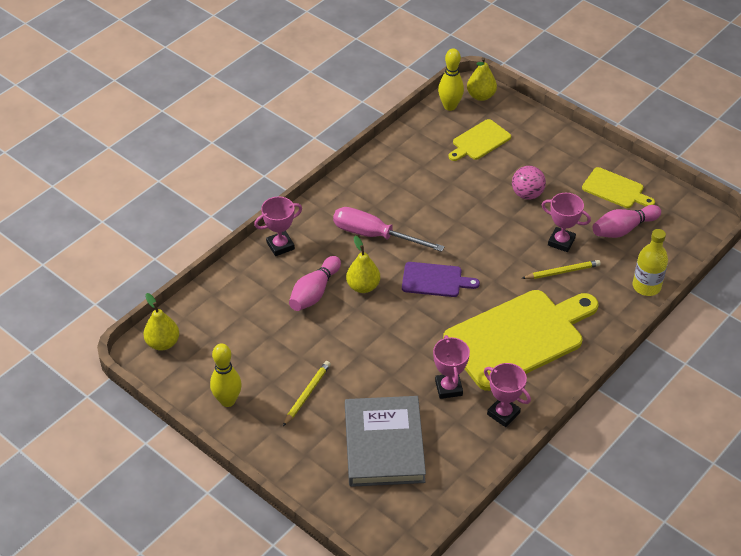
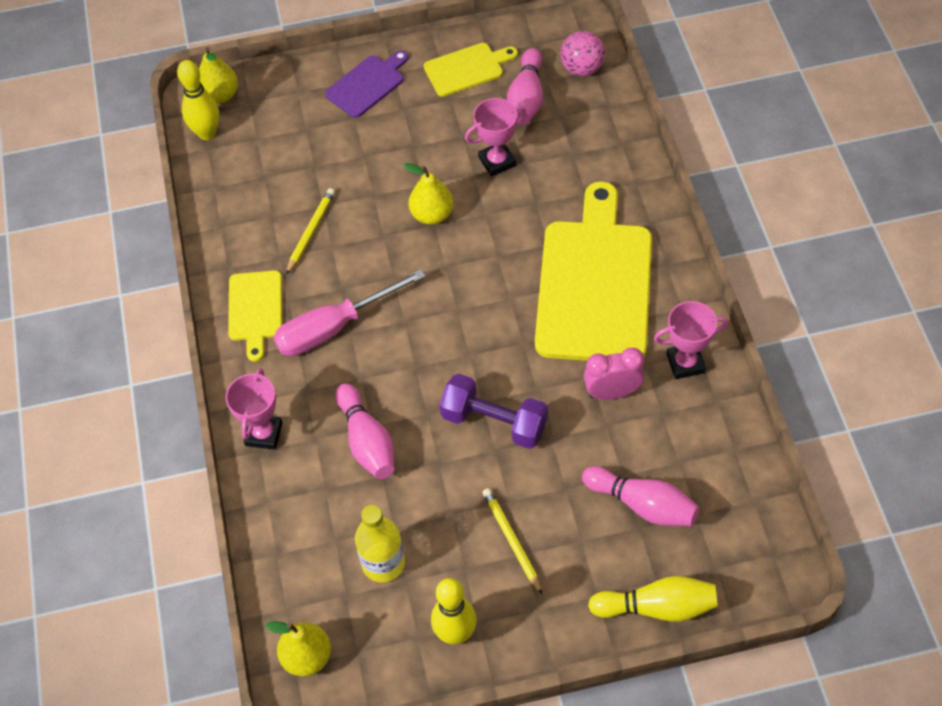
camera: 50 degrees left, 10 degrees up
(321, 488) = (657, 607): none -> yellow bowling pin
(363, 286) = (400, 386): yellow pear -> yellow pear (432, 214)
(377, 342) = (494, 422): none -> purple dumbbell
(384, 444) = (642, 505): grey book -> pink bowling pin
(435, 280) = (451, 310): purple cutting board -> purple cutting board (367, 84)
(448, 388) = (612, 392): pink trophy -> pink clock
(479, 141) = (286, 140): yellow cutting board -> yellow cutting board (255, 310)
(527, 194) = (404, 148): pink ball -> pink ball (582, 68)
(562, 271) = (538, 187): yellow pencil -> yellow pencil (311, 231)
(646, 286) = (618, 130): yellow bottle -> yellow bottle (383, 563)

